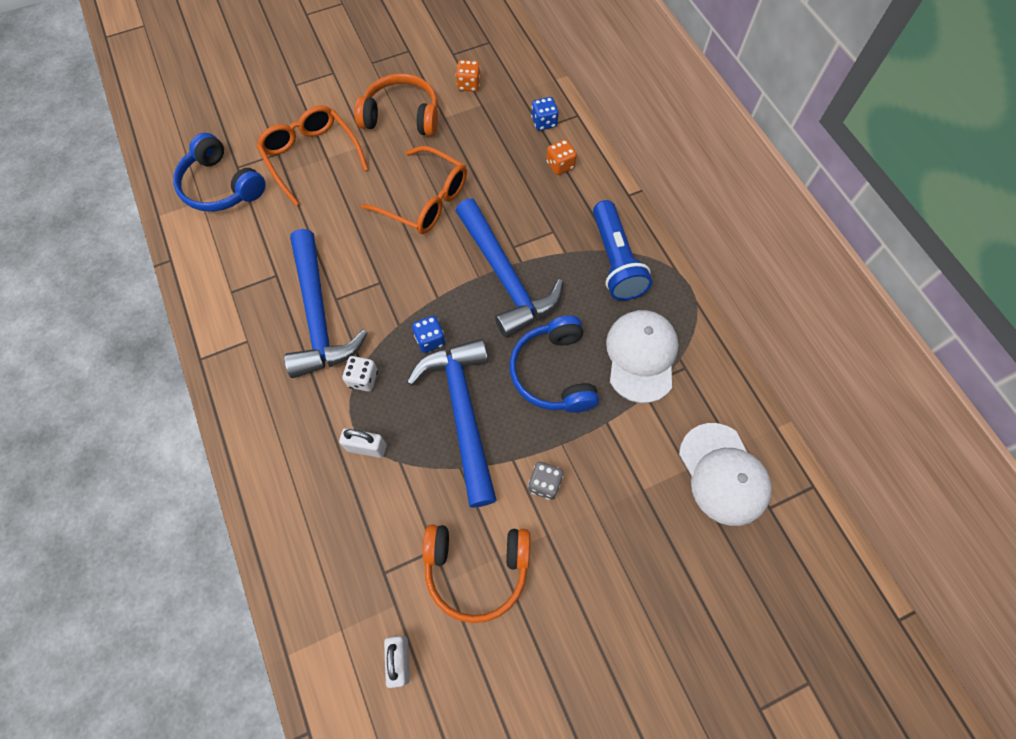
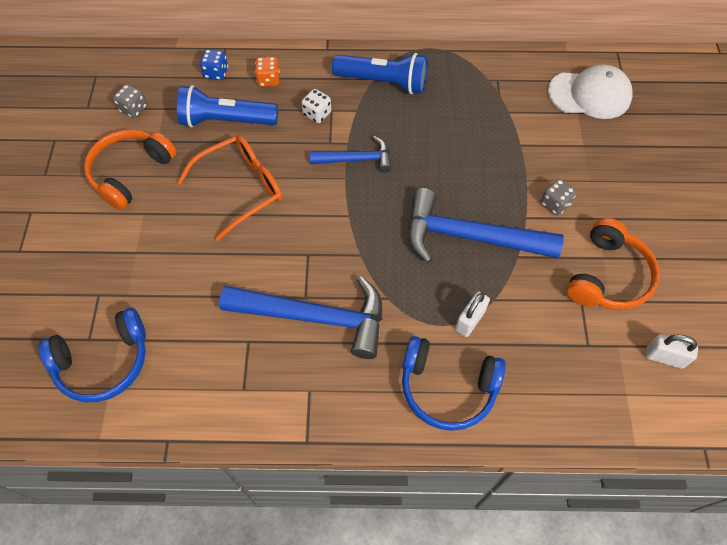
camera: 65 degrees left, 5 degrees down
(312, 157) = (126, 265): orange glasses -> none
(363, 379) = (401, 301): white dice -> white dice (317, 114)
(430, 340) = (388, 236): blue dice -> none
(469, 85) = (133, 109): orange dice -> grey dice
(493, 155) = (226, 121): none -> blue flashlight
(505, 277) = (356, 159): blue hammer -> blue hammer, size x0.56
(554, 373) = (463, 161): blue headphones -> blue headphones (447, 387)
(641, 356) = (475, 101): white cap -> none

